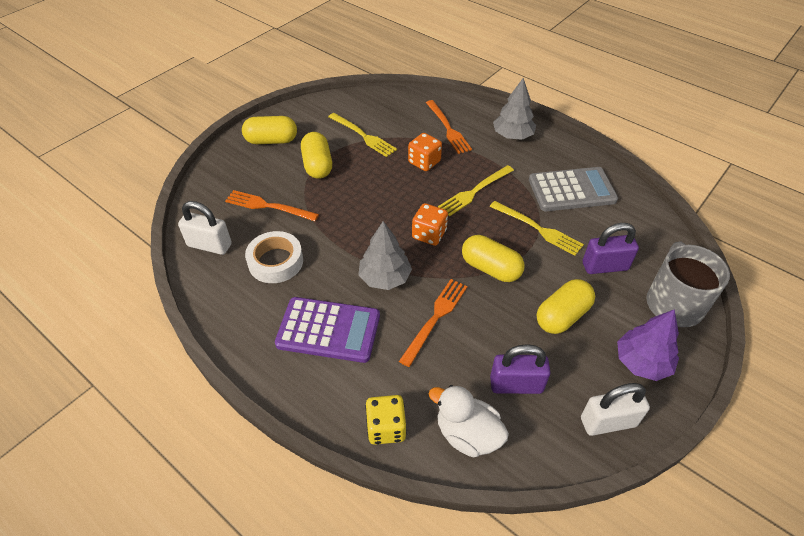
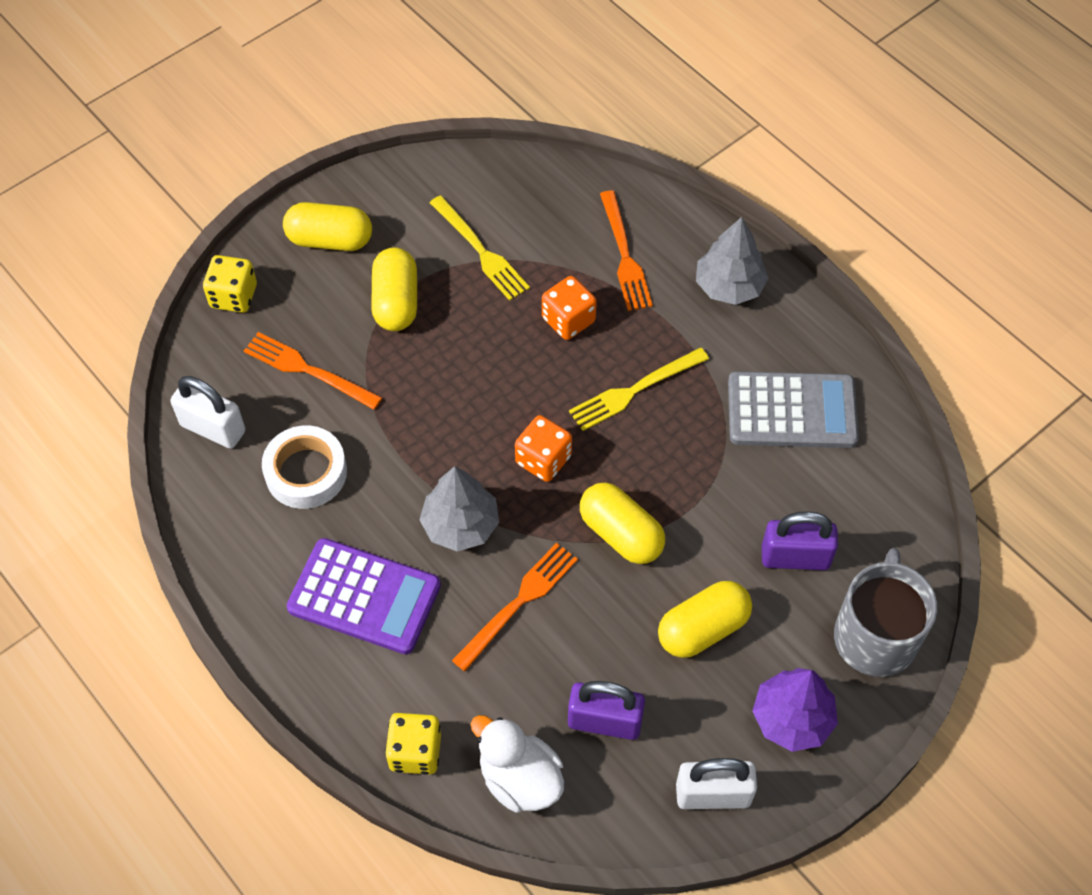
camera: 10 degrees right, 10 degrees up
(215, 174) = (233, 296): none -> yellow dice
(538, 229) = (714, 476): yellow fork -> none

